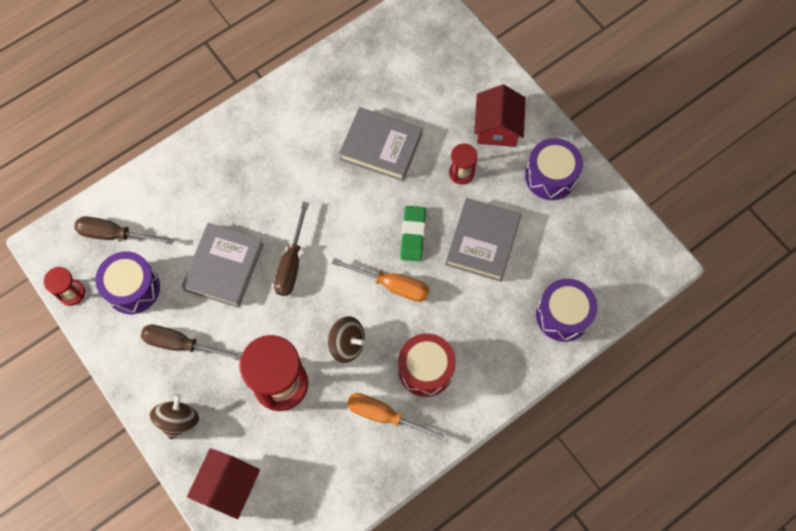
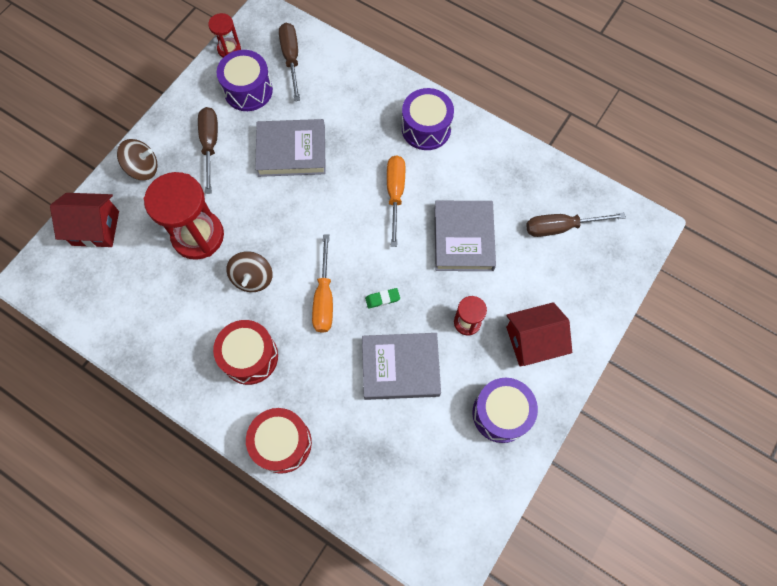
camera: 70 degrees right, 0 degrees up
(291, 263) = (315, 203): brown screwdriver -> brown screwdriver (561, 227)
(385, 416) = (193, 336): orange screwdriver -> orange screwdriver (395, 194)
(413, 235) = (382, 299): green eraser -> green eraser, size x0.59
(516, 364) = (282, 443): none -> red drum
(563, 315) = (350, 474): purple drum -> purple drum (426, 128)

